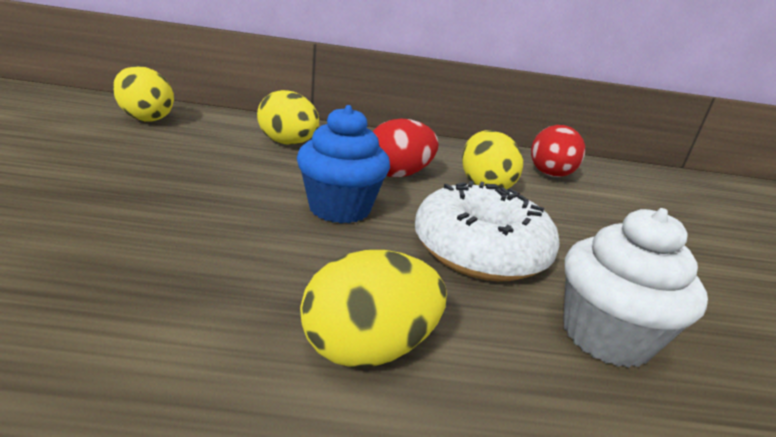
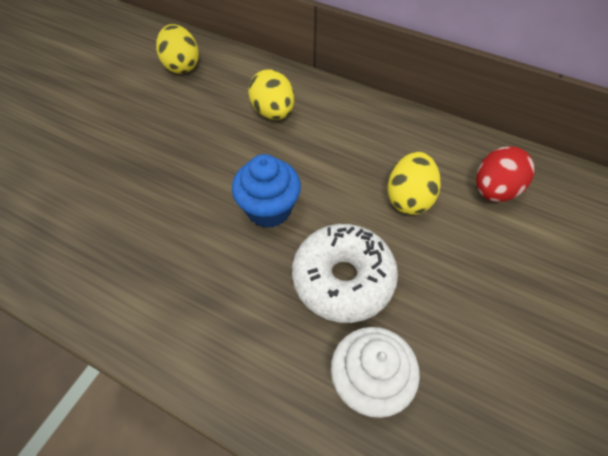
camera: 30 degrees right, 30 degrees up
(368, 348) = (218, 342): yellow egg -> none
(398, 174) = (341, 169): red egg -> none

